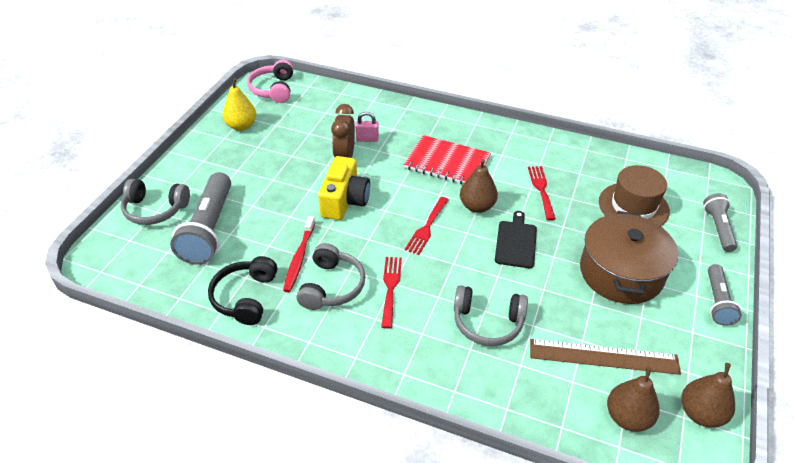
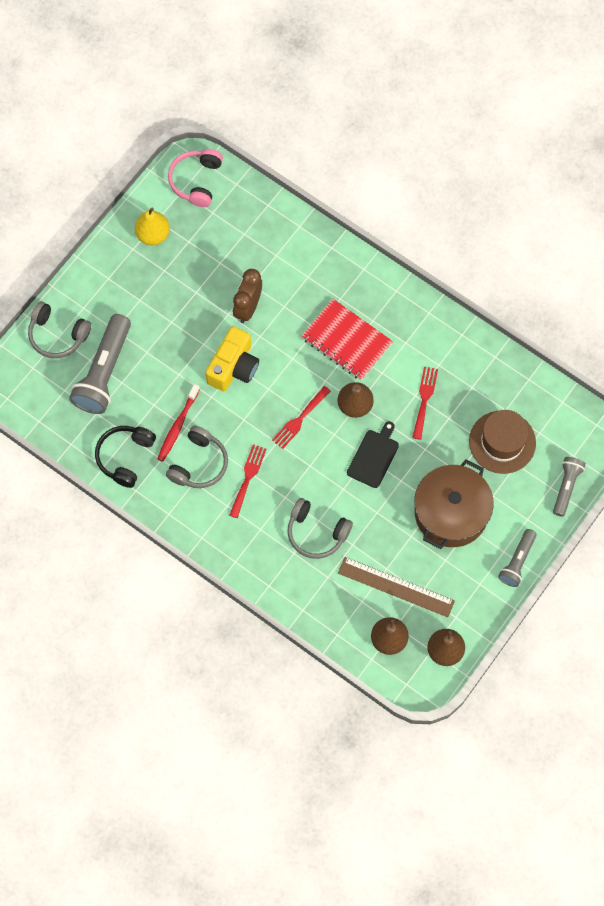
camera: 15 degrees right, 25 degrees up
(367, 139) = (277, 286): pink padlock -> none

